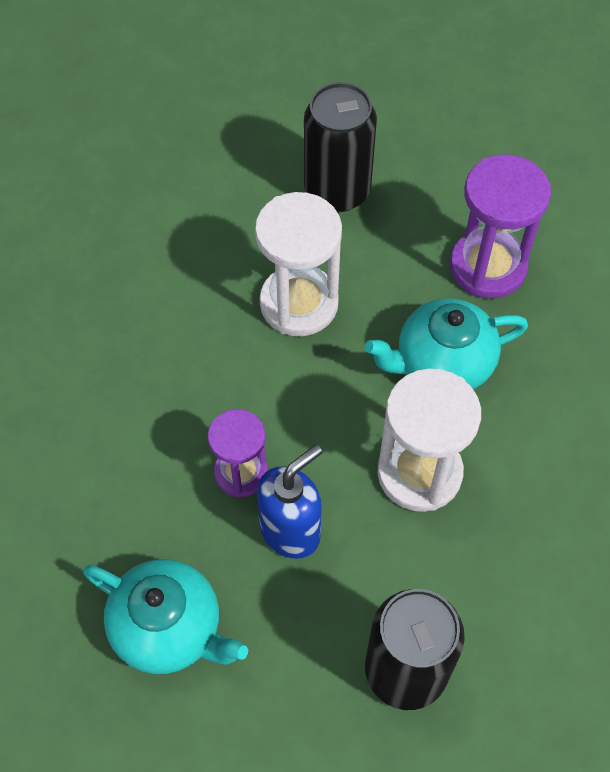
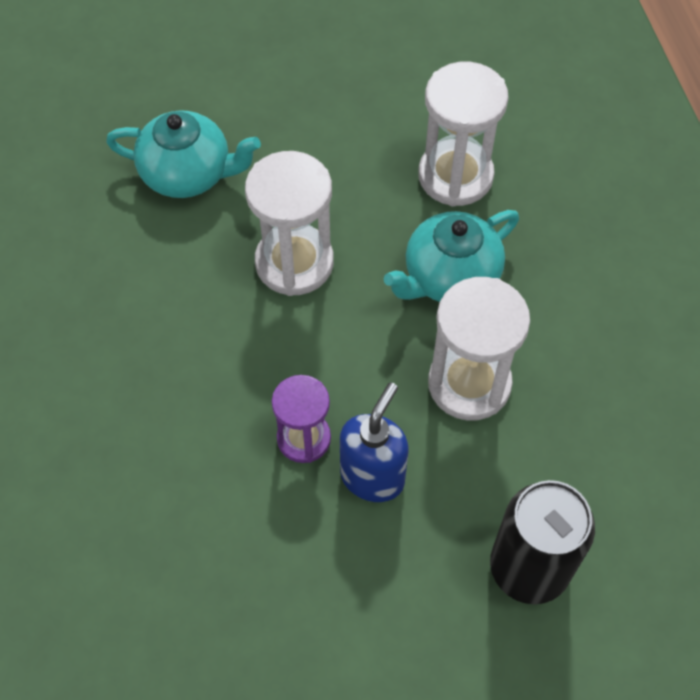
camera: 20 degrees left, 0 degrees up
(169, 628) = (294, 607): turquoise teapot -> turquoise teapot (188, 174)
(337, 191) = (288, 146): black can -> none
(488, 267) = (455, 176): purple hourglass -> white hourglass

